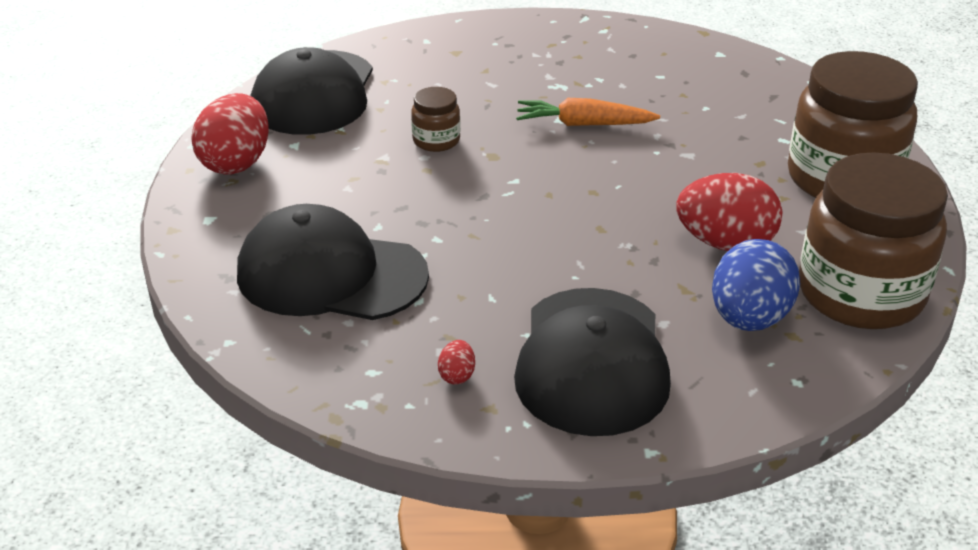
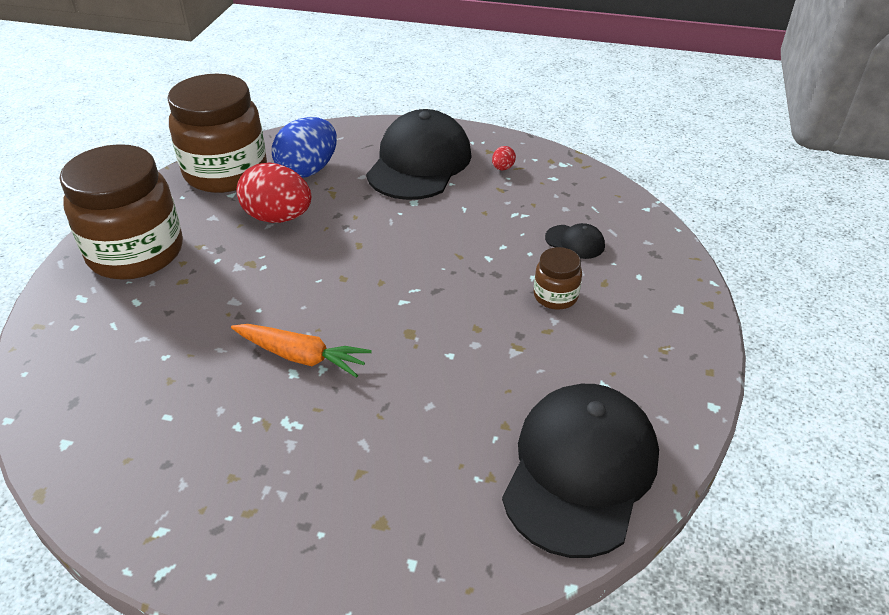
camera: 165 degrees left, 5 degrees up
(236, 163) = (663, 370): red egg -> none
(331, 274) = (575, 242): black cap -> black cap, size x0.42
(436, 141) = (457, 362): brown jar -> brown jar (555, 296)

